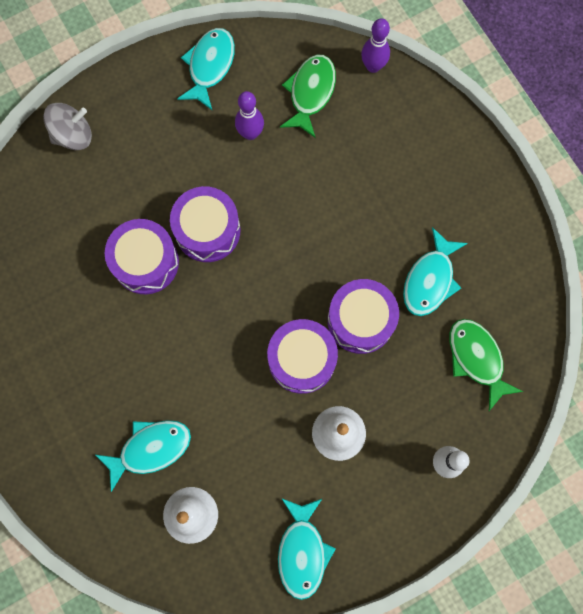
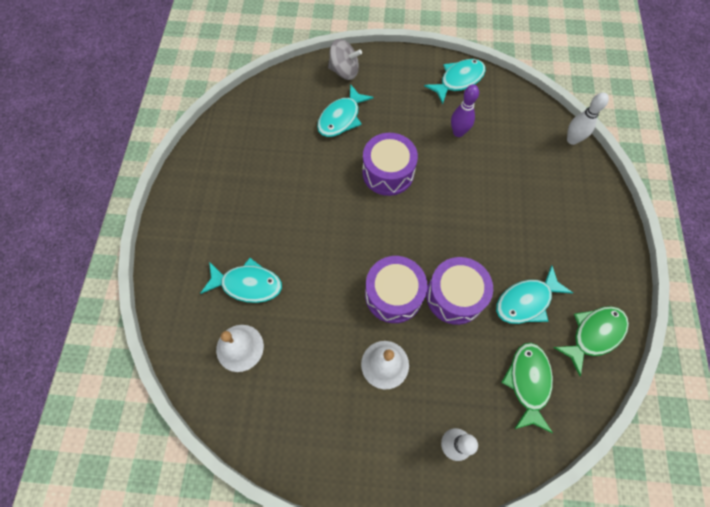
camera: 35 degrees right, 10 degrees down
(146, 262) = (334, 167): purple drum -> none
(302, 551) = (297, 433): turquoise fish -> turquoise fish (341, 118)
(310, 93) = (516, 131): green fish -> green fish (594, 335)
(373, 66) = (572, 140): purple bowling pin -> white bowling pin

